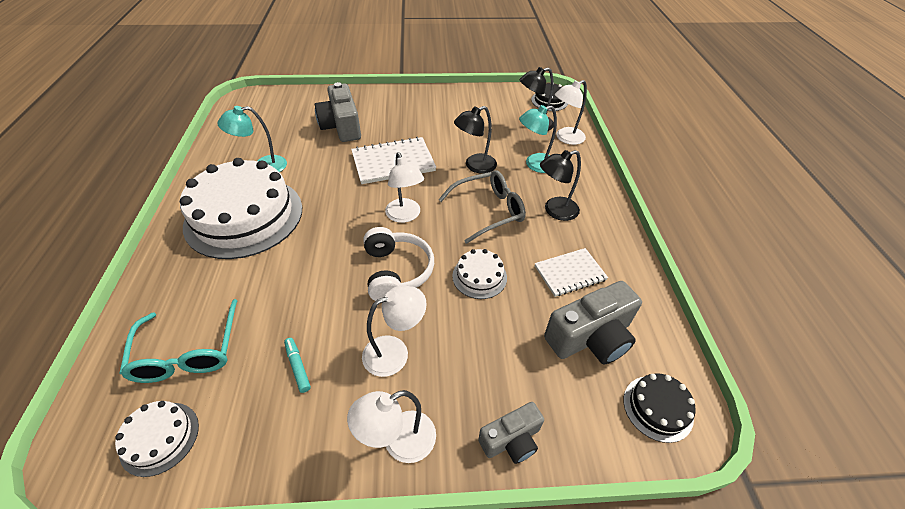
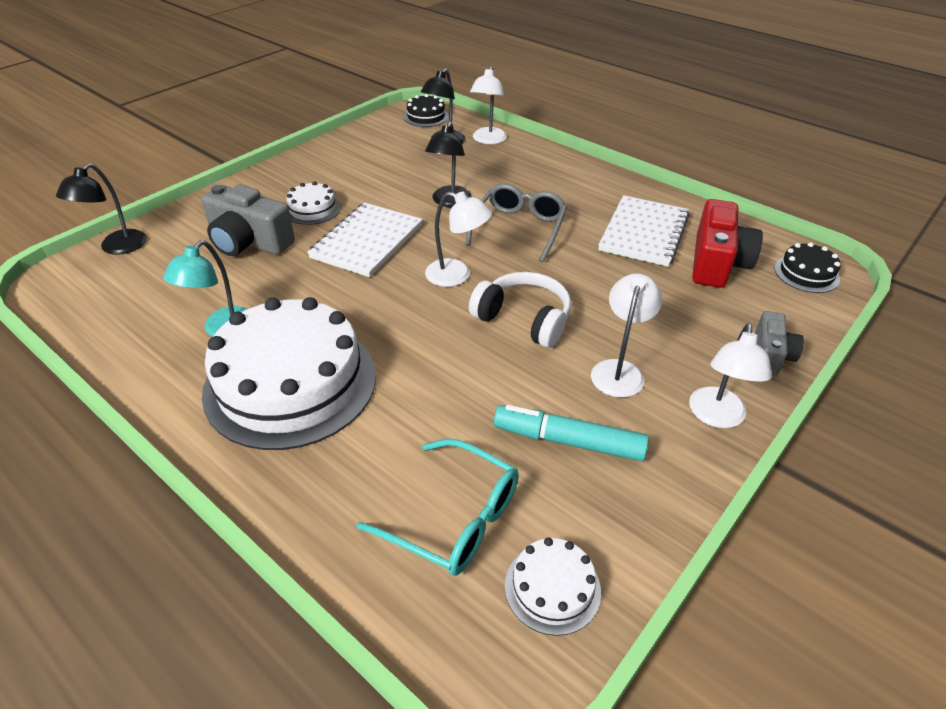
camera: 45 degrees left, 5 degrees down
(298, 367) = (568, 441): turquoise marker -> turquoise marker, size x1.99
(479, 276) = (590, 277): white cake -> white cake (312, 209)
(534, 164) = (497, 173): turquoise lamp -> none
(555, 211) = (567, 198): black lamp -> black lamp (117, 248)
(570, 273) = (643, 233): white notebook -> white notebook, size x1.56
(590, 337) = (717, 263): grey camera -> red camera

